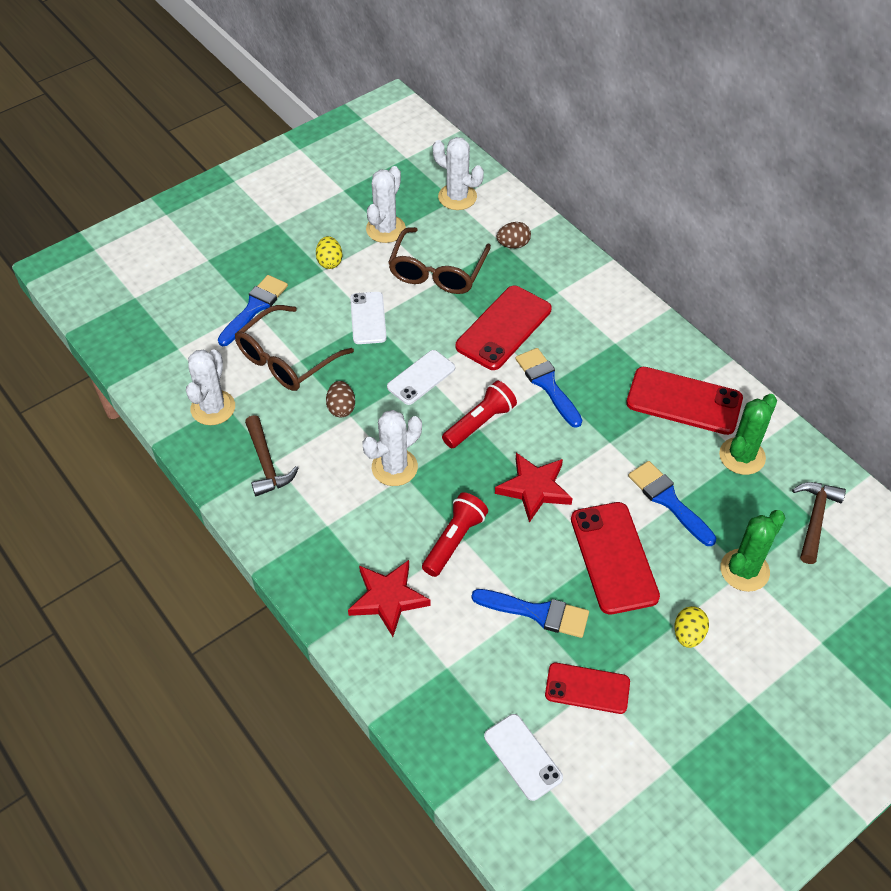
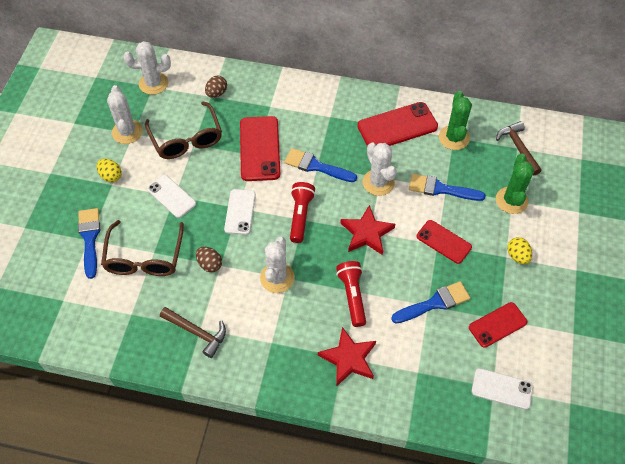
camera: 40 degrees left, 5 degrees up
(213, 408) = (127, 322): white cactus -> white cactus (378, 182)
(614, 557) = (443, 242): red phone -> red phone, size x0.63

